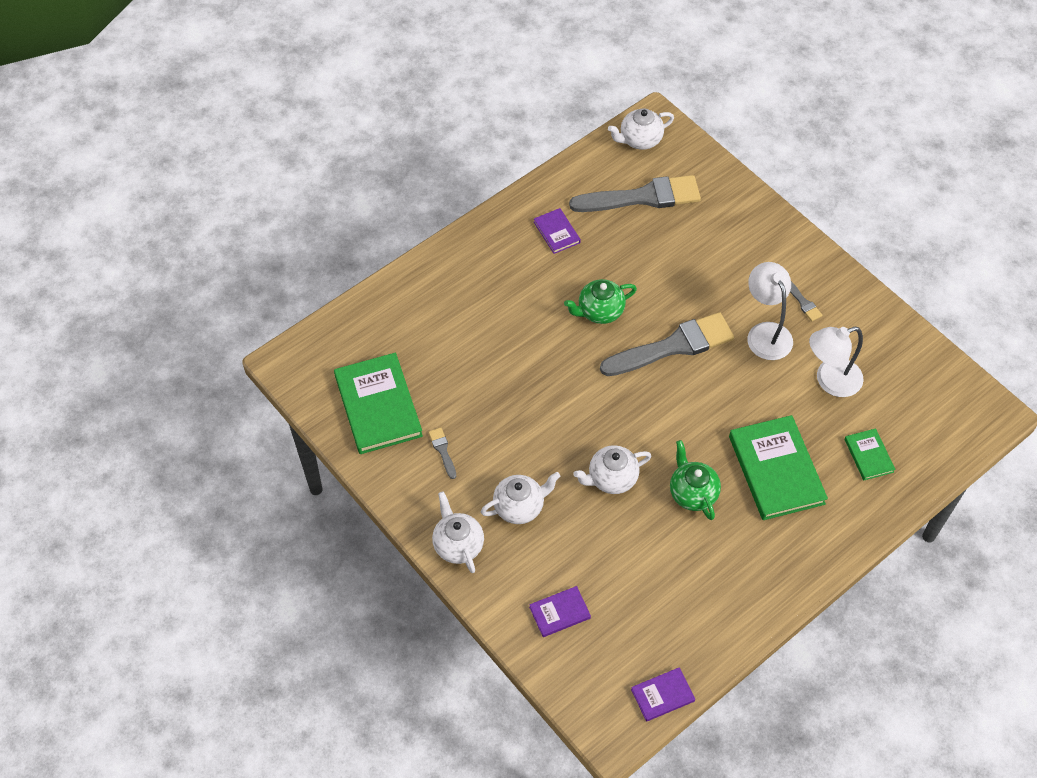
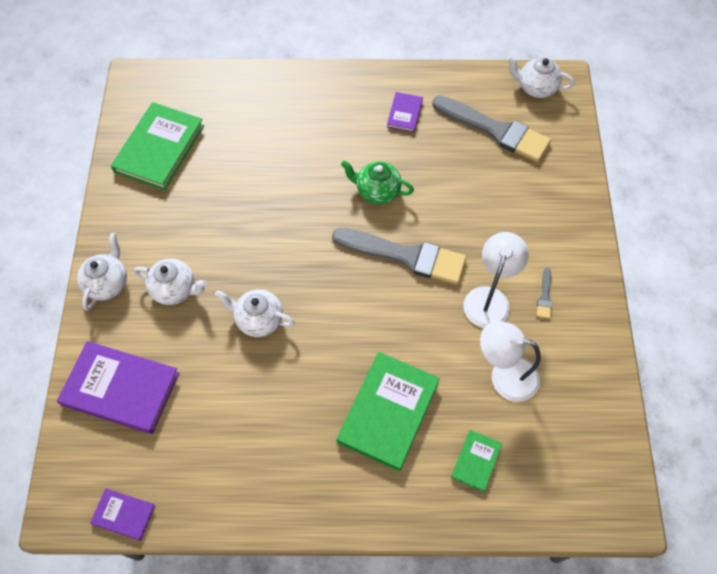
camera: 40 degrees right, 5 degrees up
(442, 451) = (167, 210): grey brush -> none
(559, 612) = (121, 388): purple book -> purple book, size x2.00
(692, 493) = (305, 378): green teapot -> none

